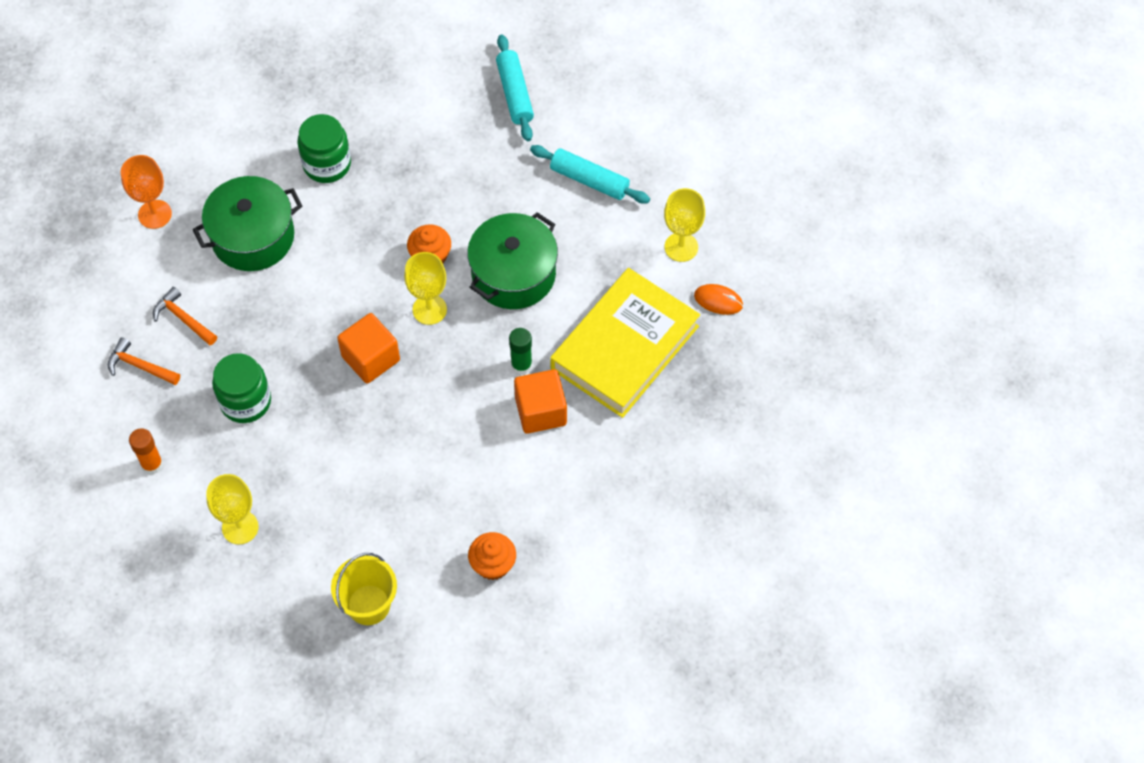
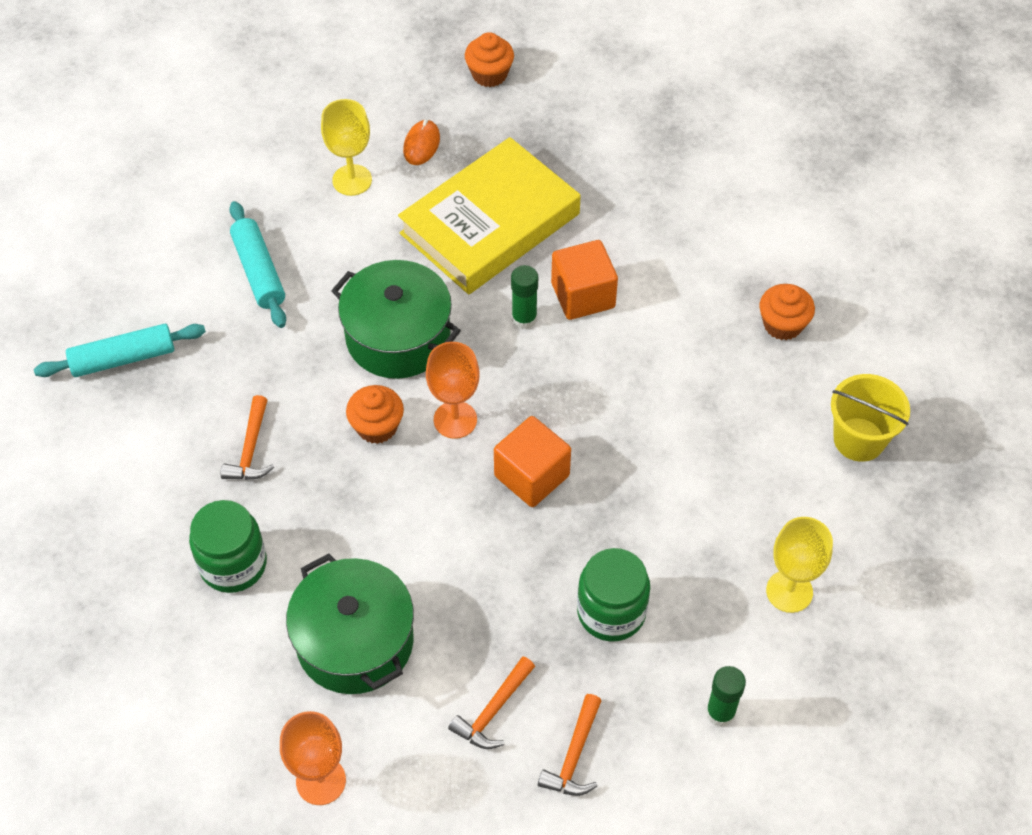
camera: 95 degrees left, 5 degrees down
(152, 464) = (720, 712): orange glue stick -> green glue stick
(422, 174) = (250, 449): none -> orange hammer
(429, 309) = (455, 420): yellow goblet -> orange goblet
(589, 180) = (259, 271): turquoise rolling pin -> turquoise rolling pin turned 45 degrees counterclockwise
(624, 347) = (490, 224): yellow book -> yellow book turned 75 degrees counterclockwise
(801, 359) = (489, 74): none -> orange cupcake

